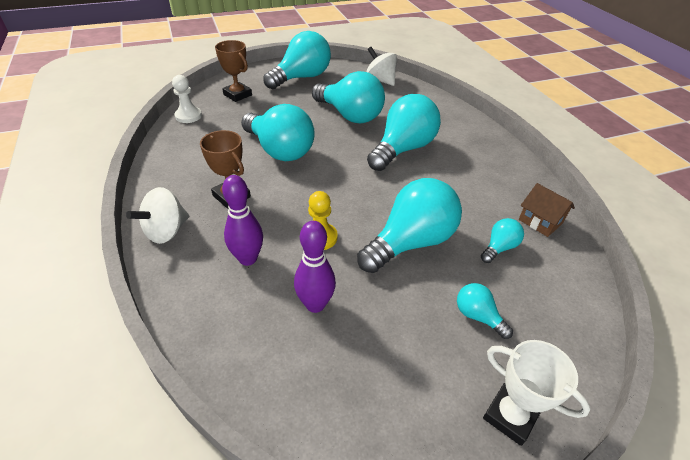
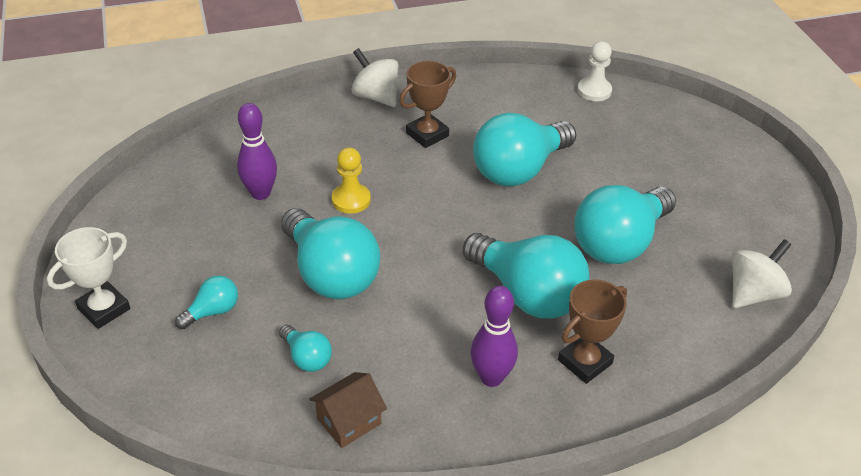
camera: 95 degrees right, 0 degrees up
(237, 95) = (660, 128): brown trophy -> brown trophy (585, 362)
(248, 259) = (329, 149): purple bowling pin -> purple bowling pin (491, 377)
(301, 78) = (734, 193): turquoise light bulb -> none

